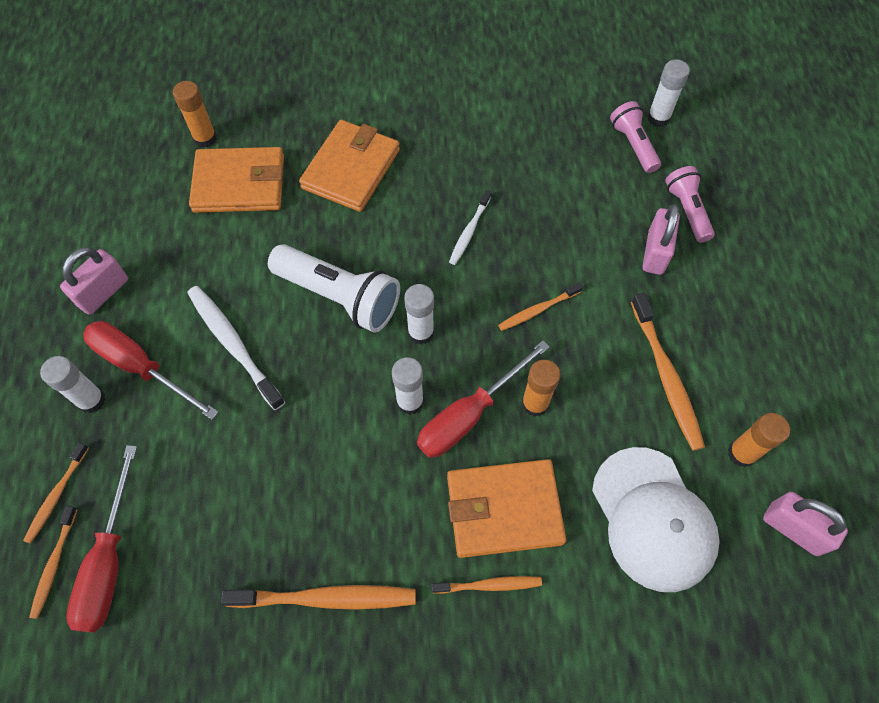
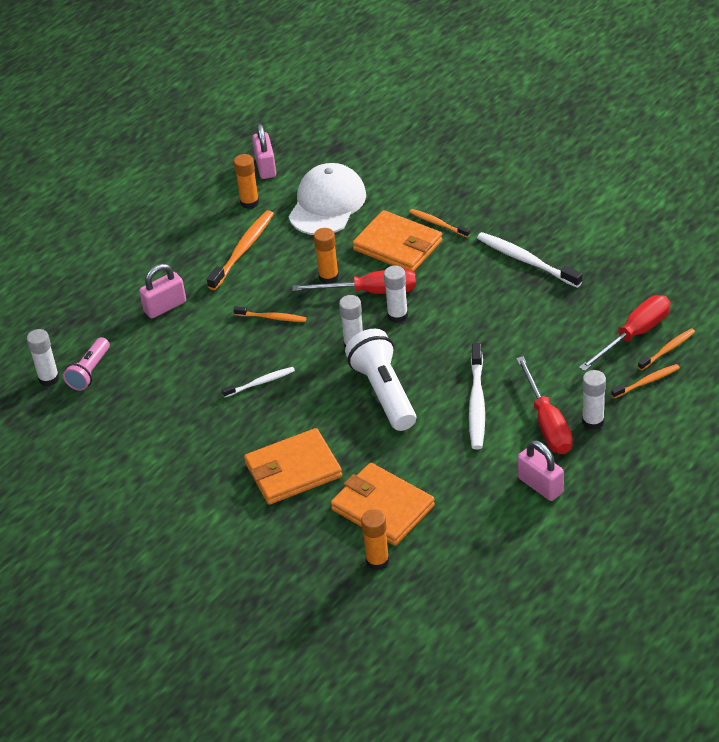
camera: 135 degrees left, 20 degrees down
(103, 292) = (540, 485): pink padlock -> pink padlock turned 60 degrees clockwise
(326, 598) = (526, 260): orange toothbrush -> white toothbrush
(687, 210) = (114, 316): pink flashlight -> none

